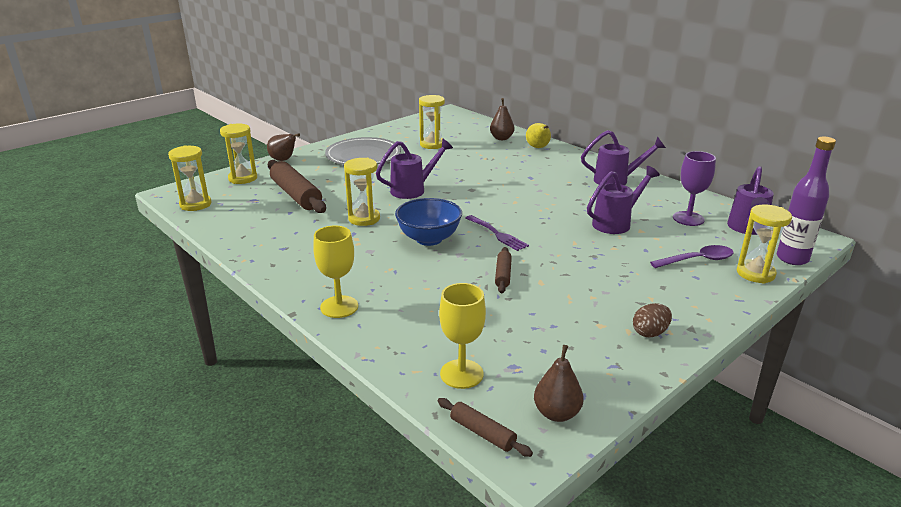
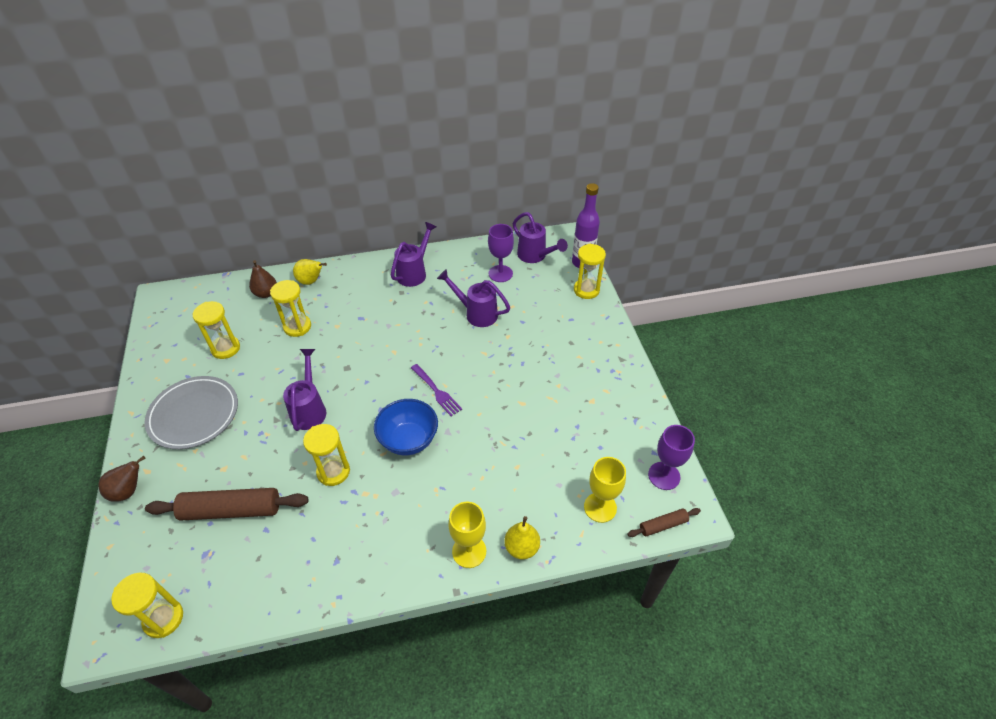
camera: 60 degrees left, 20 degrees up
(243, 178) = (138, 548): yellow hourglass -> yellow hourglass (297, 327)
(367, 336) = (521, 547): none -> yellow pear
(497, 234) = (436, 391): purple fork -> purple fork turned 60 degrees clockwise
(503, 275) = (497, 420): brown rolling pin -> none
(557, 413) = (664, 476): brown pear -> purple goblet
(616, 223) = (476, 313): purple watering can -> purple watering can turned 60 degrees counterclockwise
(650, 333) = (614, 381): brown egg -> none
(697, 260) = (553, 305): purple spoon -> none

